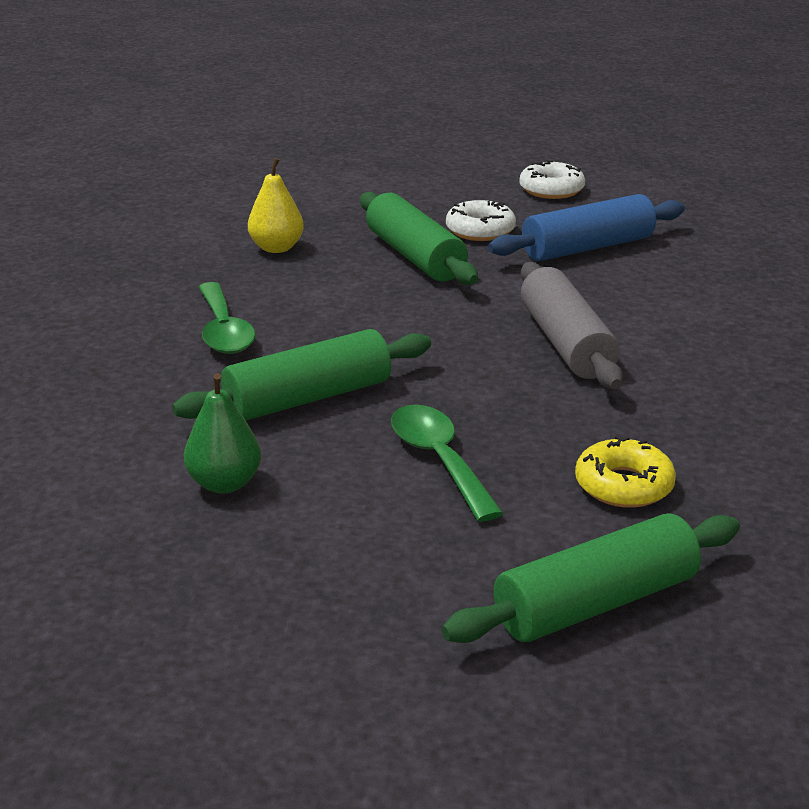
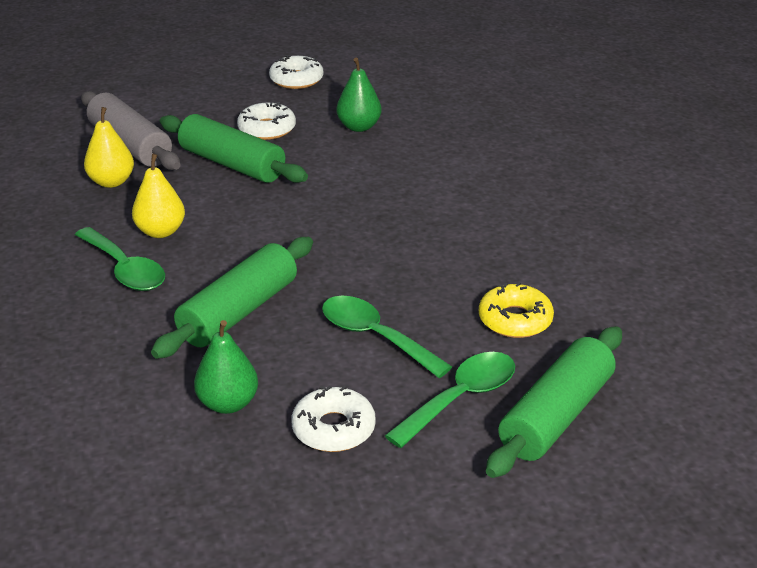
camera: 25 degrees left, 5 degrees up
(289, 304) = (161, 231): none -> yellow pear
(317, 540) = (333, 429): none -> white donut
(490, 551) = (460, 398): none -> green spoon
(566, 343) = (399, 214): grey rolling pin -> grey rolling pin (130, 145)
(587, 248) = (359, 127): blue rolling pin -> green pear

